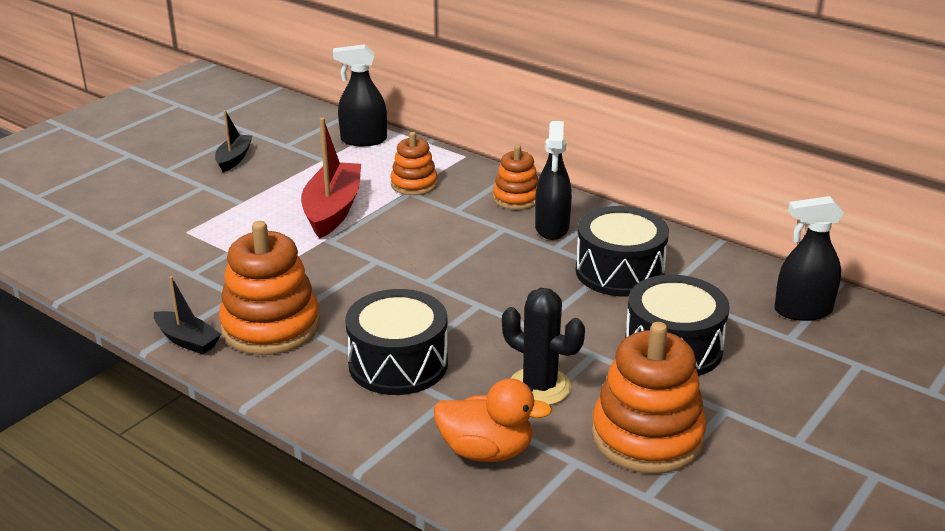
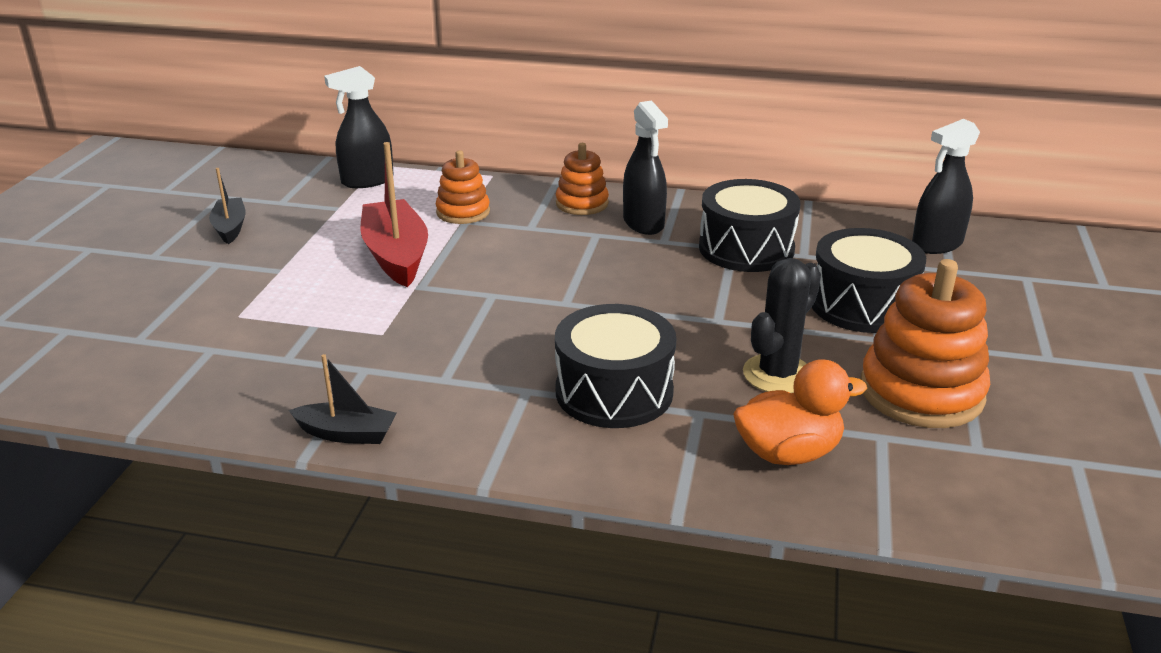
camera: 25 degrees left, 0 degrees up
(270, 326) = (435, 392): orange stacking toy -> none
(540, 387) = (777, 374): black cactus -> black cactus turned 60 degrees counterclockwise

